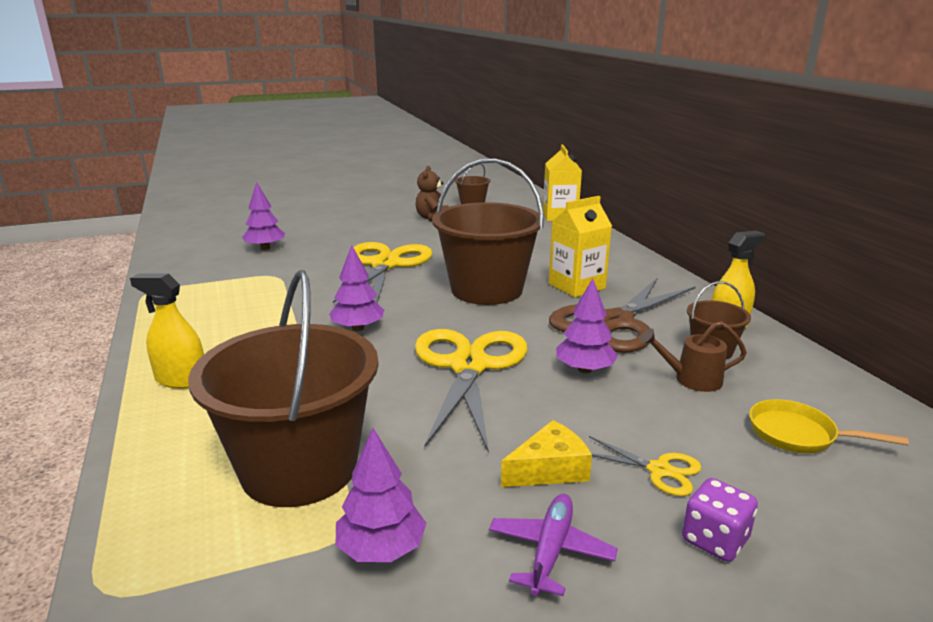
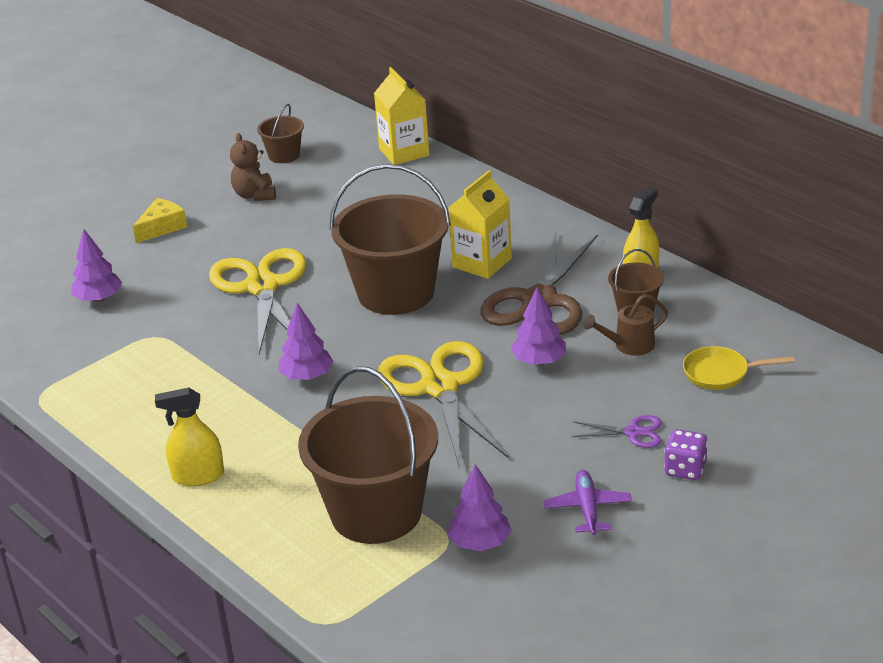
camera: 20 degrees left, 10 degrees up
(549, 469) = (557, 456): yellow cheese -> yellow cheese (162, 227)
(659, 470) = (633, 432): yellow scissors -> purple scissors

